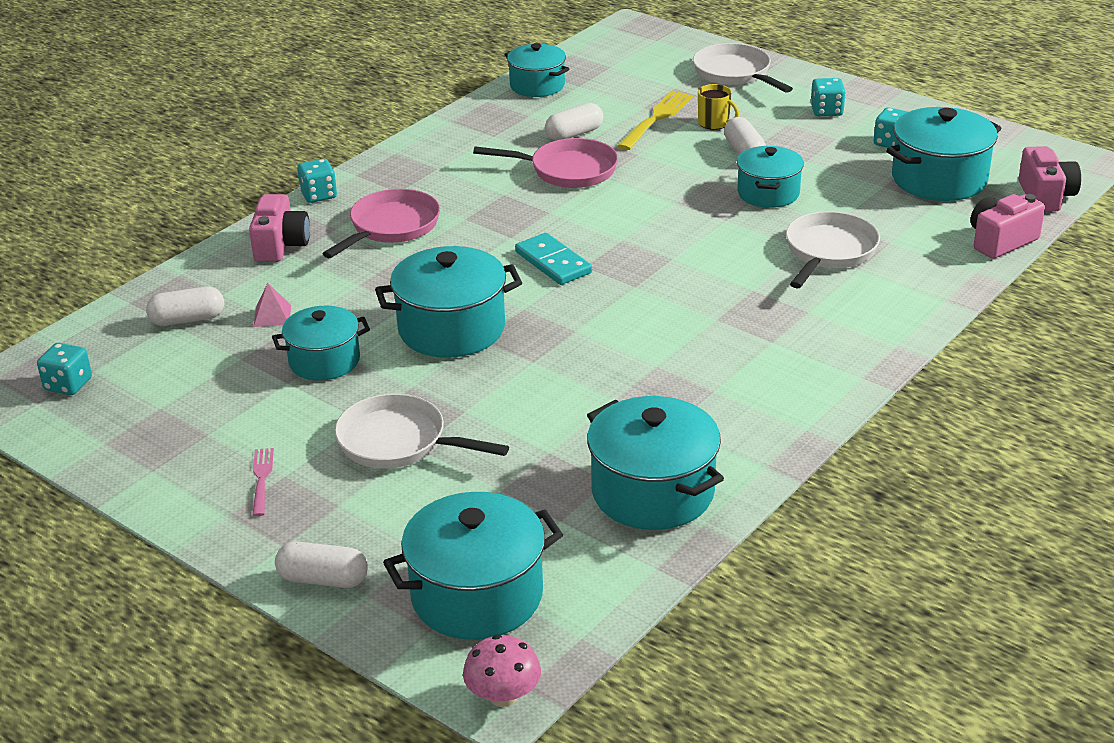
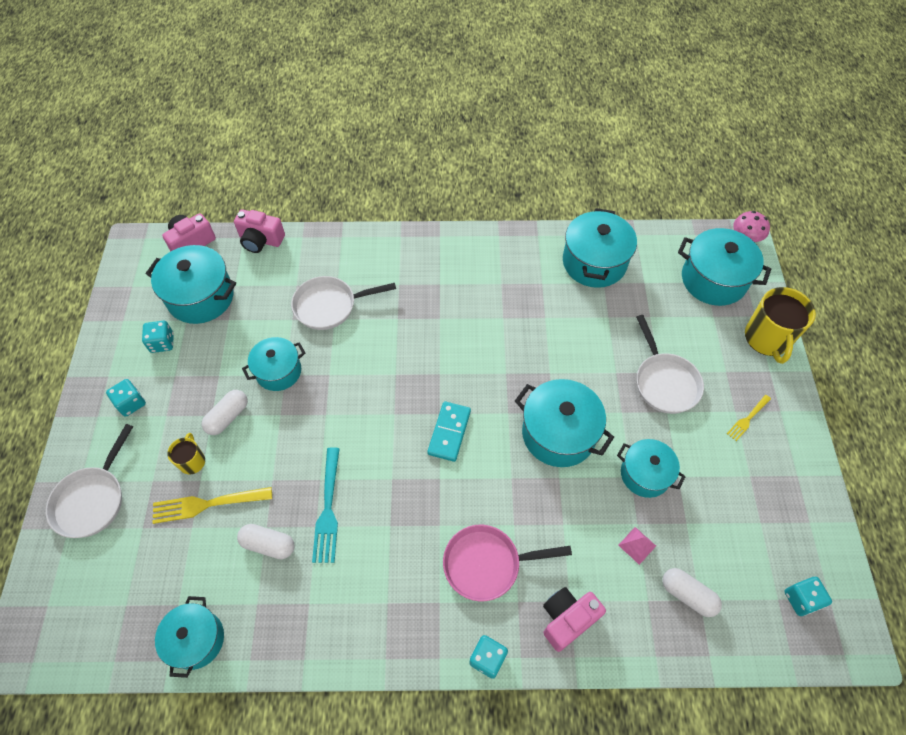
camera: 130 degrees left, 25 degrees up
(262, 479) = (748, 418): pink fork -> yellow fork
(323, 579) = (767, 338): white capsule -> yellow mug
(568, 170) = (328, 508): pink pan -> turquoise fork

